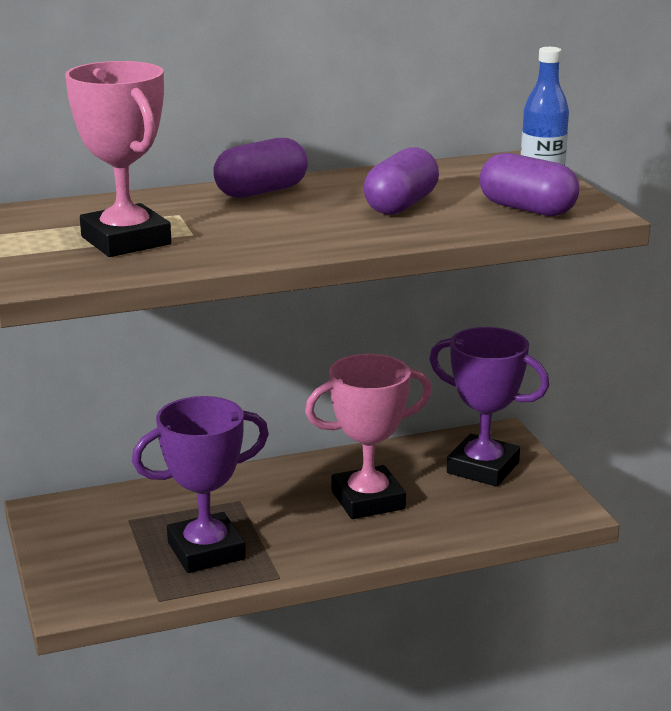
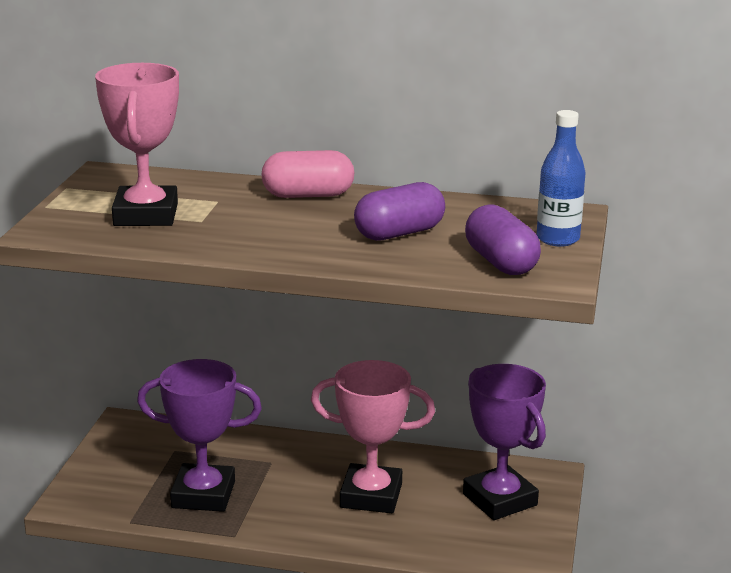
camera: 30 degrees right, 0 degrees up
(261, 192) = (308, 195): purple capsule -> pink capsule

